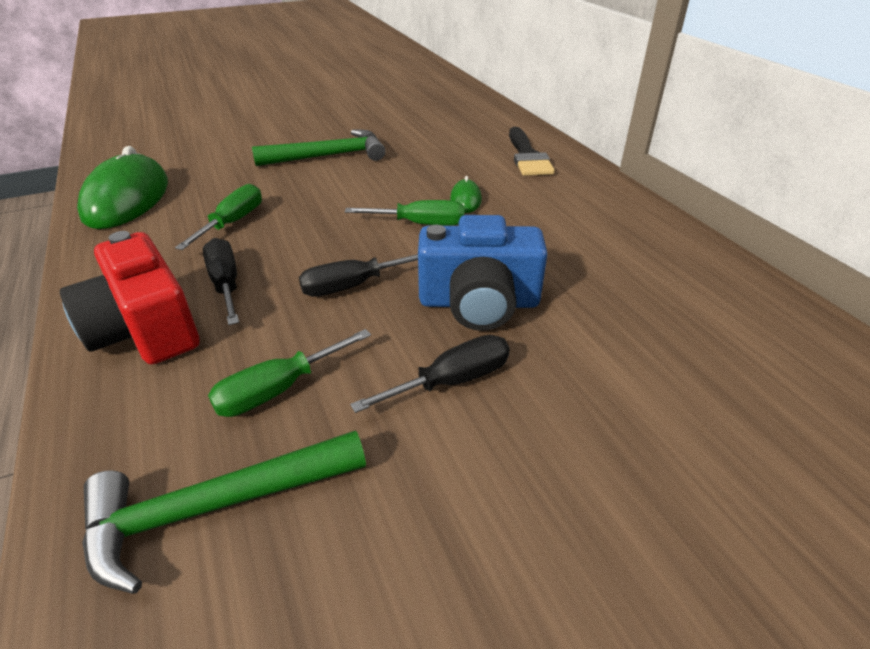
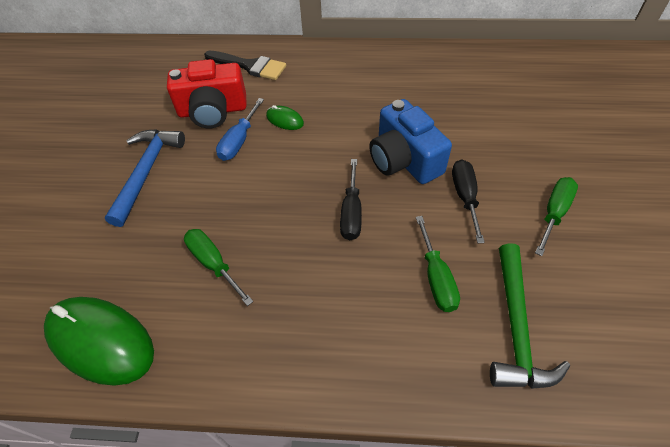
camera: 60 degrees left, 15 degrees up
(145, 329) = (333, 346): red camera -> red camera (213, 111)
(226, 284) = (304, 285): black screwdriver -> none
(328, 156) = (146, 172): green hammer -> blue hammer
(408, 185) = (239, 141): none -> blue screwdriver
(420, 224) = (299, 154): green screwdriver -> green screwdriver (554, 213)
(479, 302) = (404, 160): blue camera -> blue camera turned 120 degrees clockwise

